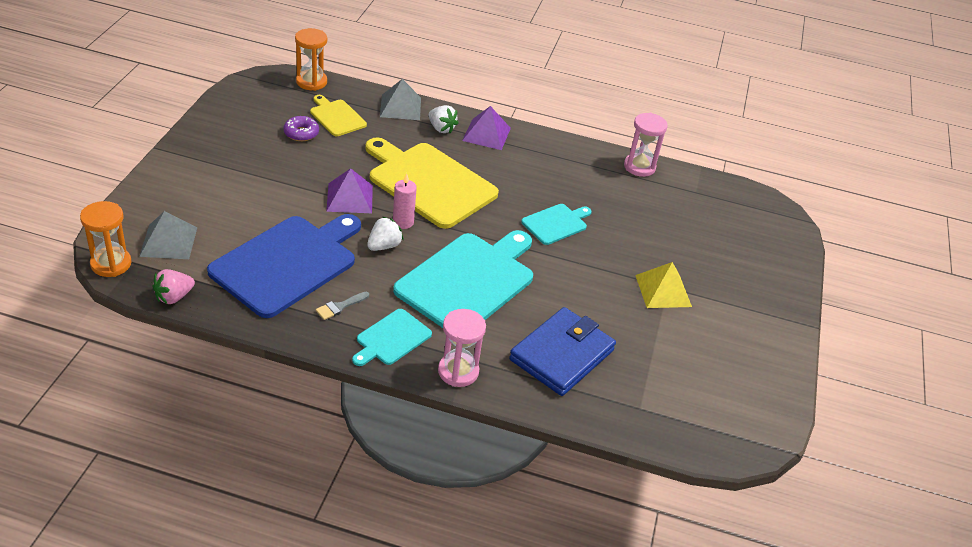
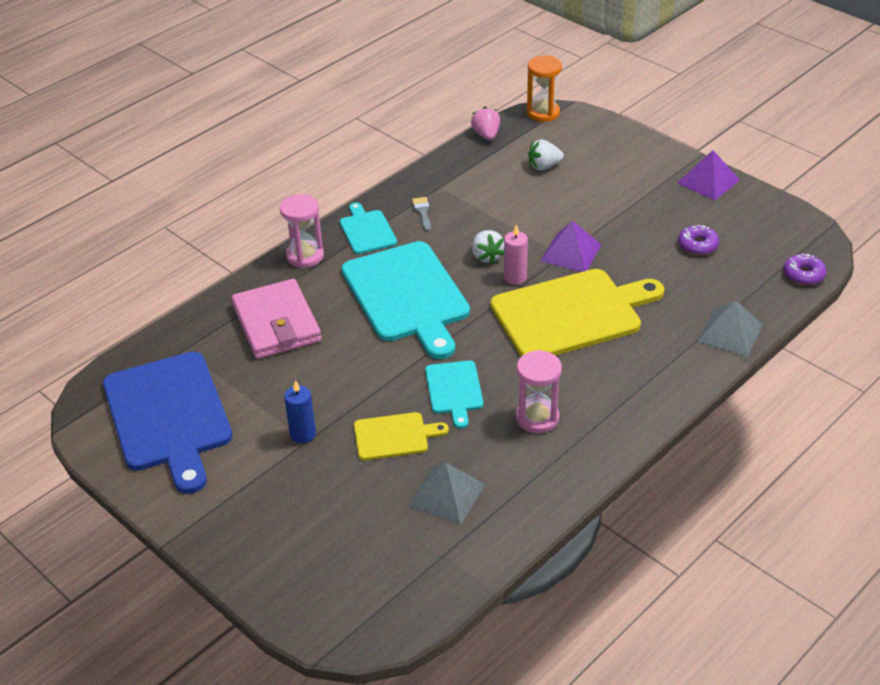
camera: 125 degrees right, 0 degrees up
(168, 241) = (557, 142): grey pyramid -> grey pyramid (446, 495)
(287, 263) = (494, 196): blue cutting board -> blue cutting board (168, 416)
(311, 82) = (803, 275): orange hourglass -> purple donut
(336, 117) = (722, 277): yellow cutting board -> yellow cutting board (394, 436)
(441, 128) = (672, 354): white strawberry -> white strawberry (544, 166)
(486, 134) = (648, 391): purple pyramid -> purple pyramid (708, 181)
(562, 355) = (276, 323): blue wallet -> pink wallet
(639, 167) = (521, 516): pink hourglass -> pink hourglass (537, 418)
(663, 290) = (303, 434): yellow pyramid -> blue candle

